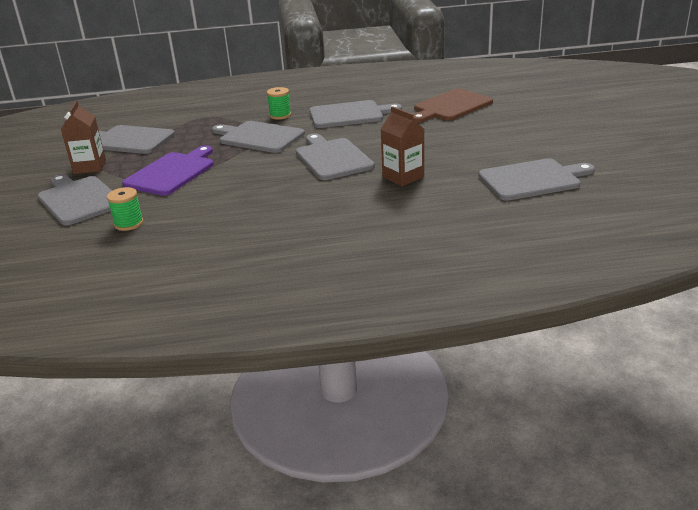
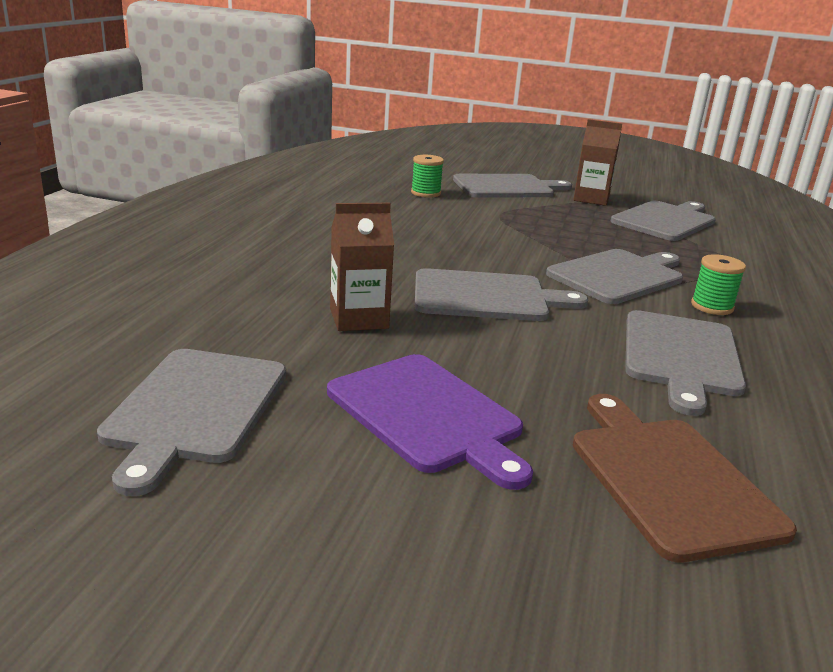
camera: 110 degrees right, 5 degrees down
(172, 172) = (536, 221): purple cutting board -> purple cutting board (428, 415)

